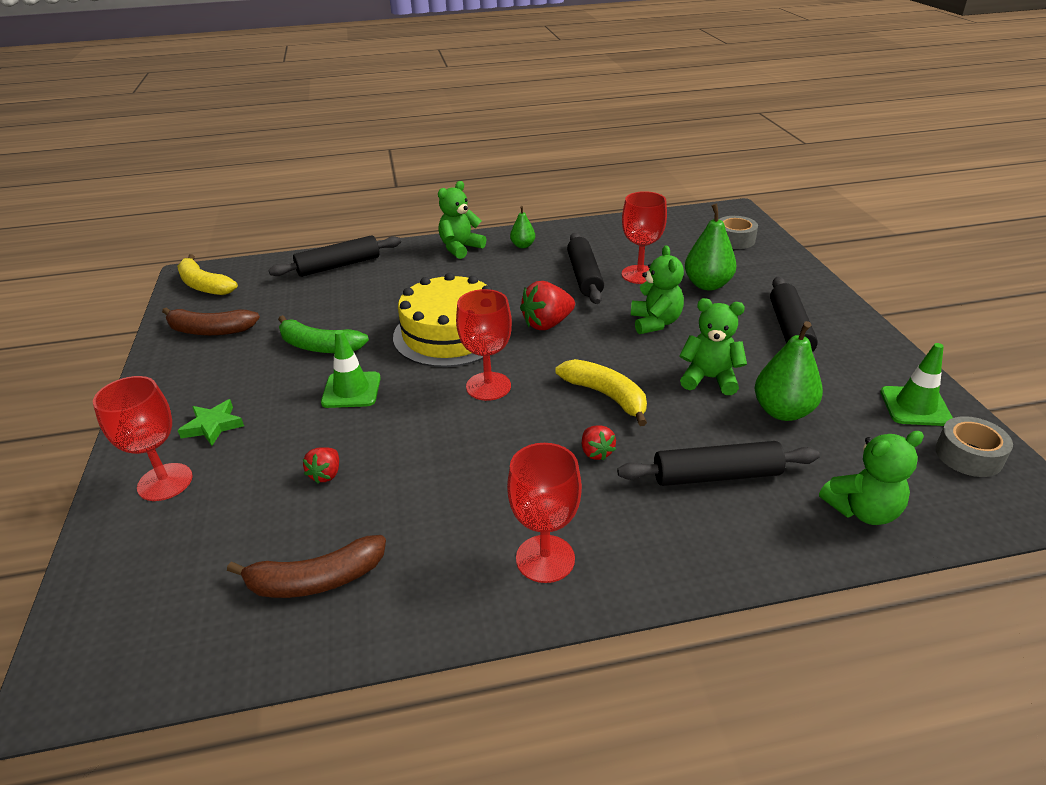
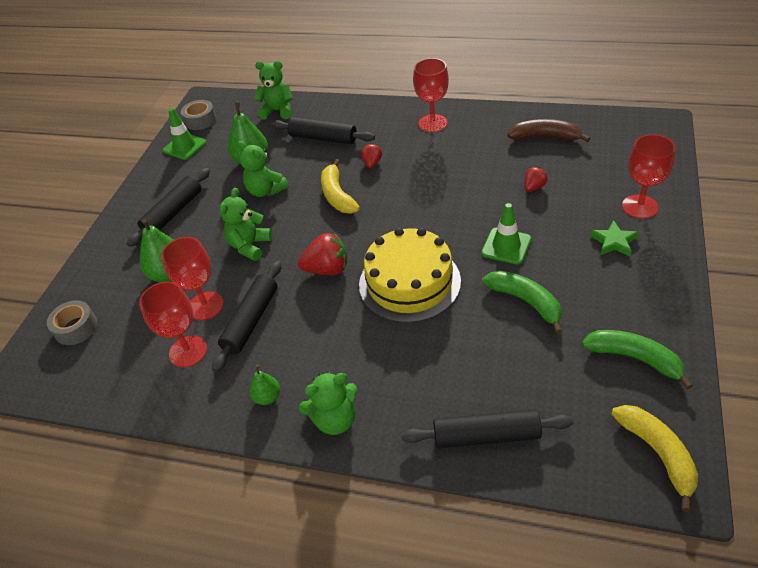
camera: 150 degrees left, 10 degrees up
(210, 330) = (634, 358): brown banana -> green banana
(488, 386) = (407, 222): red goblet -> red goblet (188, 351)

